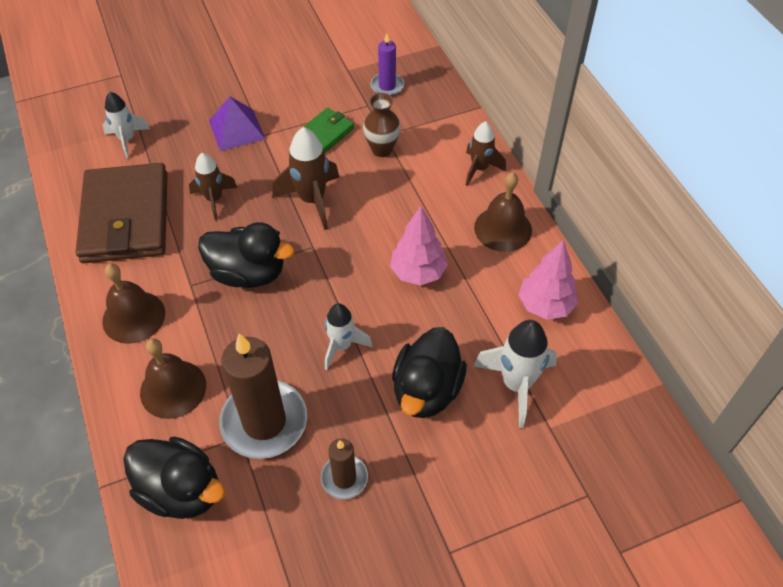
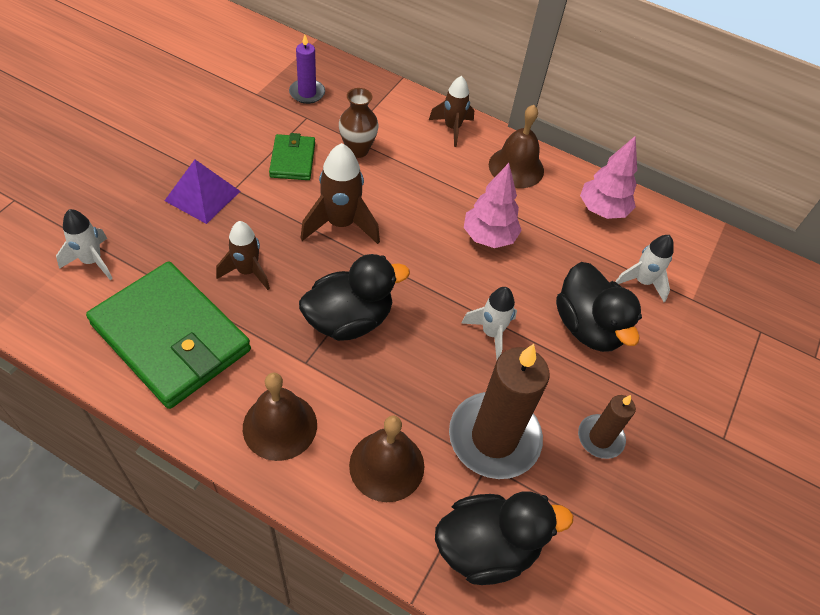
camera: 45 degrees left, 0 degrees up
(126, 217) = (171, 337): brown wallet -> green wallet
(516, 385) = (642, 282): white rocket -> white rocket, size x0.67

